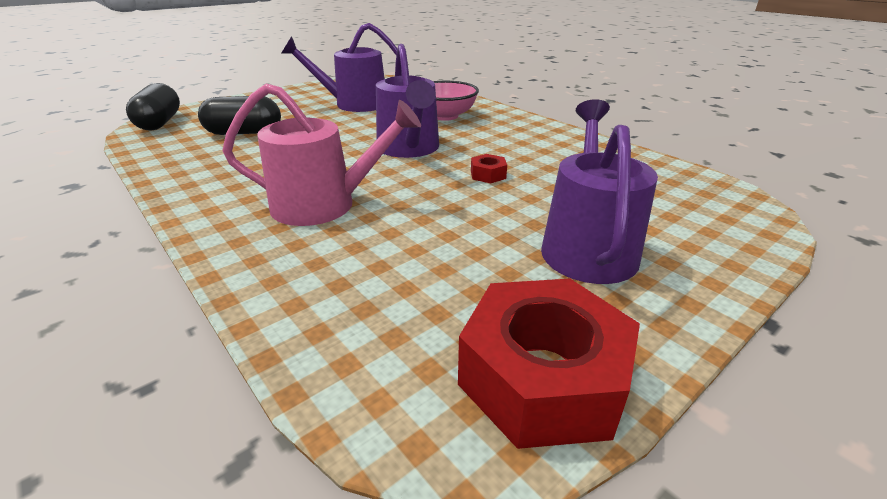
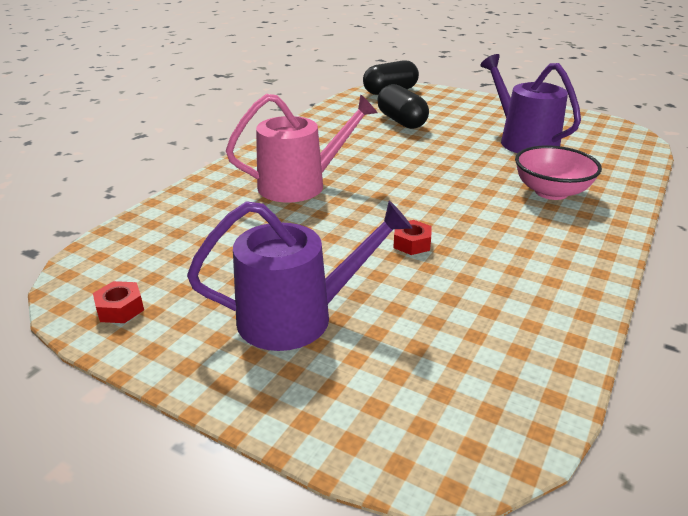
camera: 70 degrees right, 0 degrees up
(324, 205) = (300, 185): pink watering can -> pink watering can turned 90 degrees counterclockwise
(409, 149) = (437, 193): purple watering can -> none
(542, 377) = (120, 309): red nut -> red nut, size x0.42

